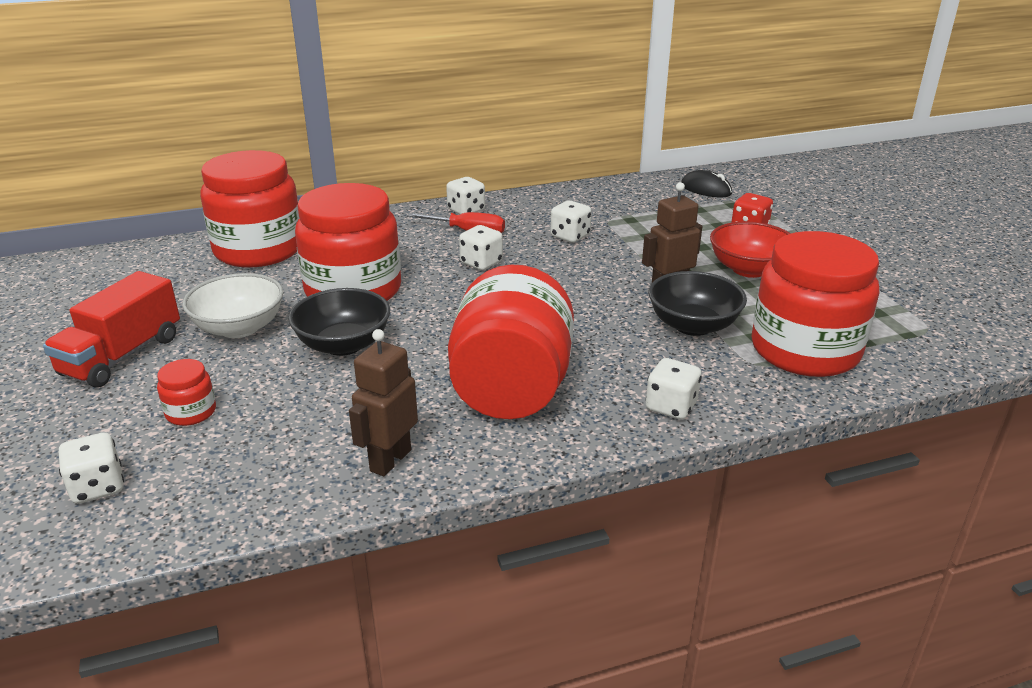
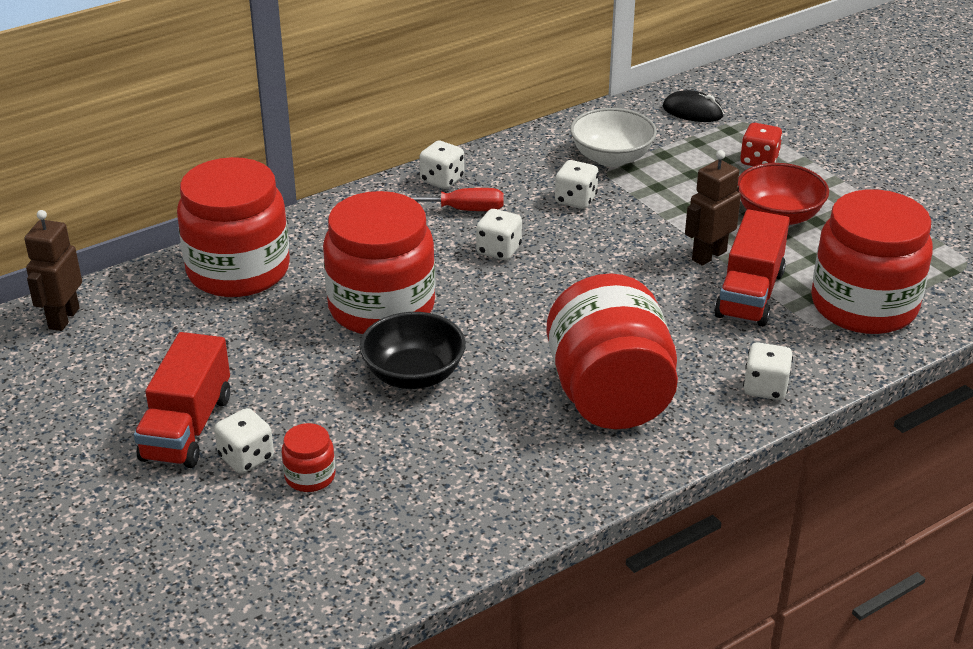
camera: 15 degrees left, 5 degrees up
(97, 487) = (277, 567): white dice -> white dice (246, 458)
(239, 328) = (289, 373): white bowl -> white bowl (611, 158)
(390, 460) = (536, 489): brown robot -> brown robot (63, 318)
(693, 325) = (749, 294): black bowl -> red truck

